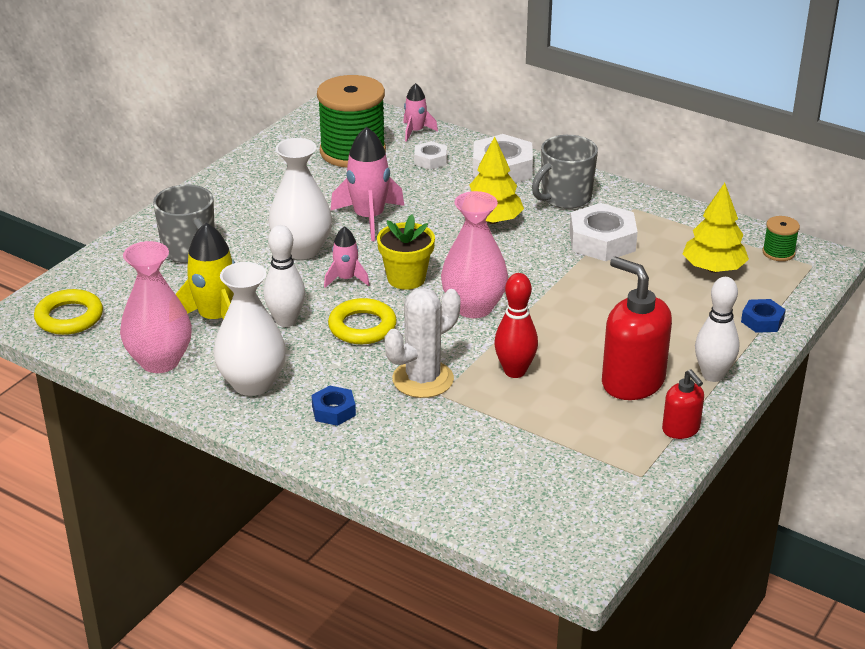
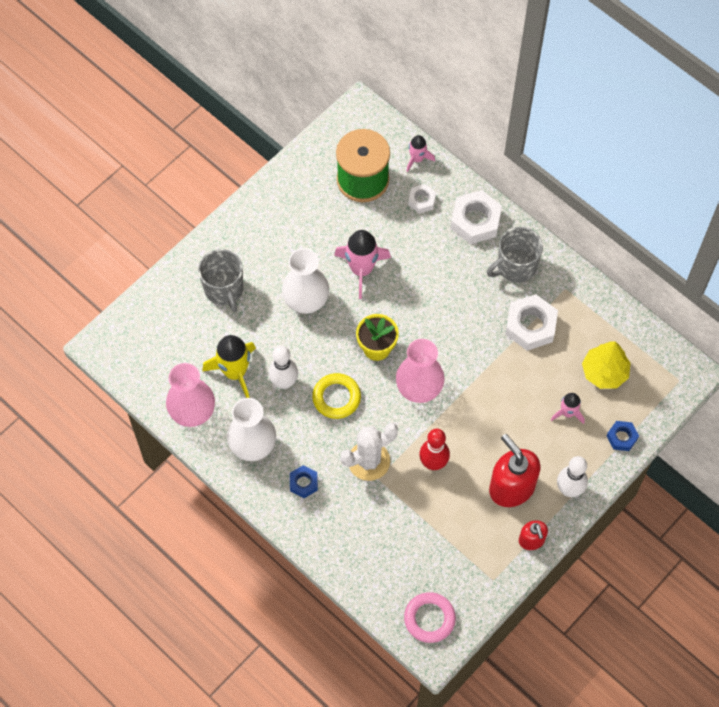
camera: 10 degrees right, 30 degrees up
(69, 317) = (134, 354): yellow ring -> none
(346, 279) = (333, 341): pink rocket -> pink rocket (567, 413)
(492, 220) = (453, 287): yellow tree -> none
(560, 529) = (429, 618): none -> pink ring
(778, 252) = (659, 361): green spool -> none

